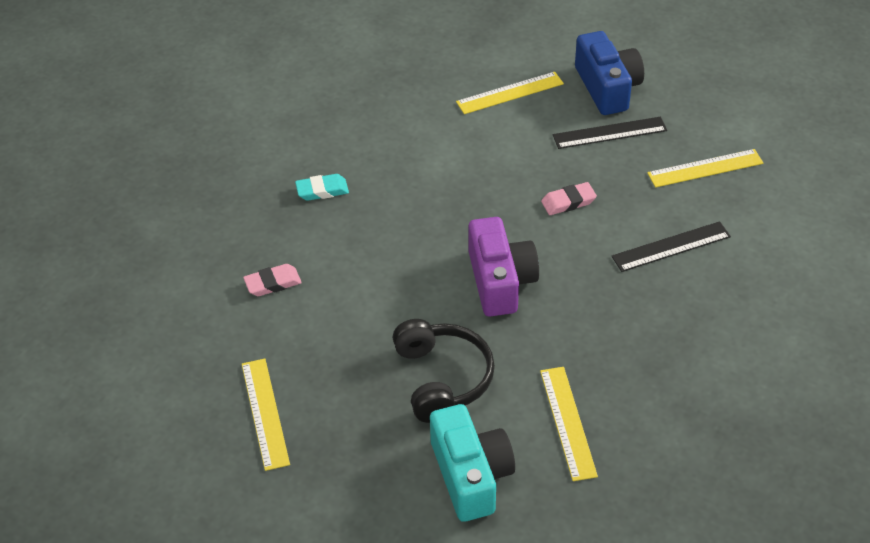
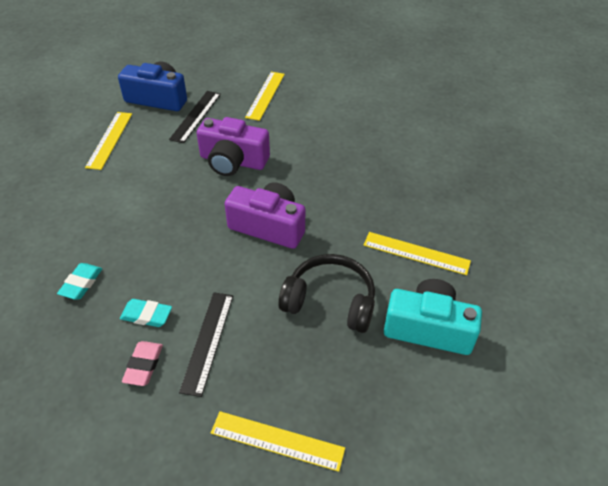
camera: 60 degrees left, 0 degrees up
(323, 254) = (146, 315): none -> turquoise eraser
(568, 202) = (233, 161): pink eraser -> purple camera
(671, 247) = (312, 137): black ruler -> black ruler (208, 341)

